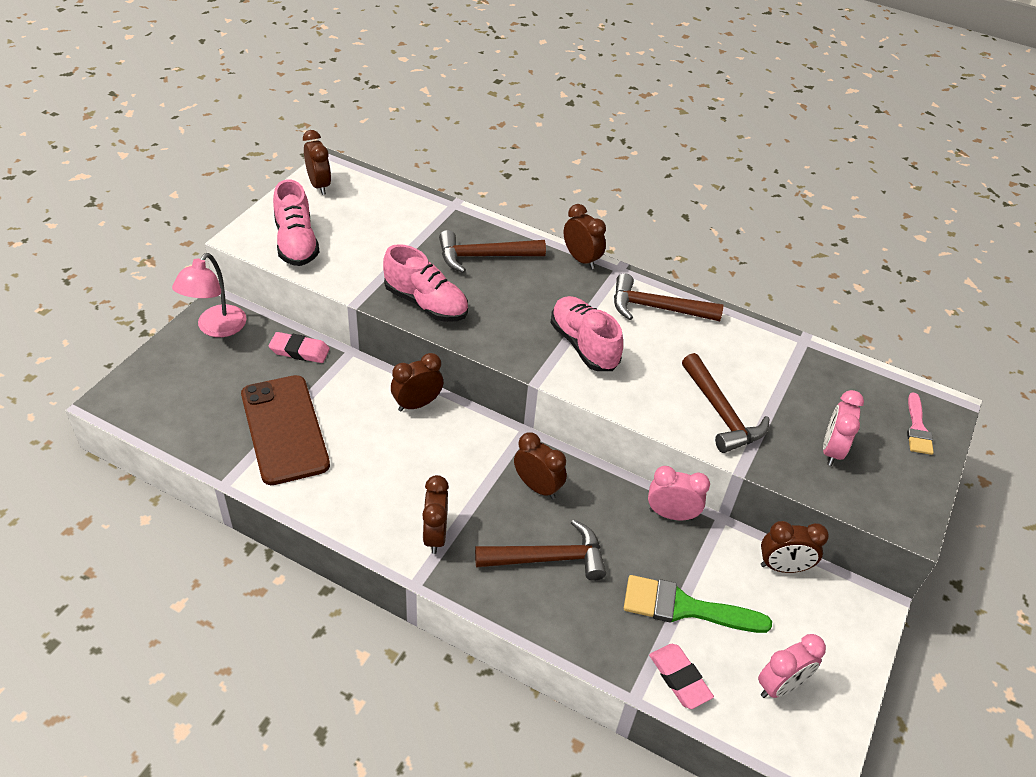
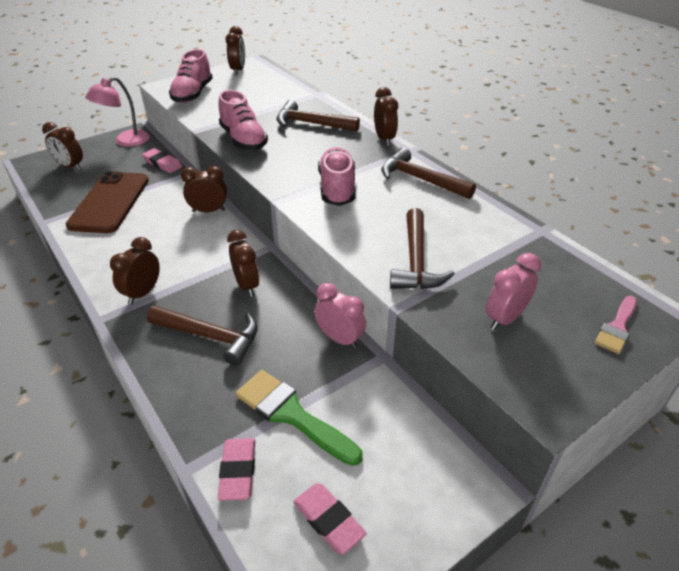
camera: 30 degrees right, 5 degrees down
(780, 686) = (329, 520): pink clock -> pink eraser
(783, 567) = (412, 415): brown clock -> brown clock (70, 166)

